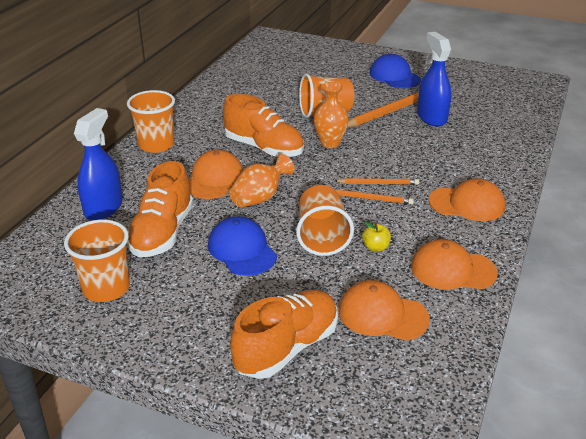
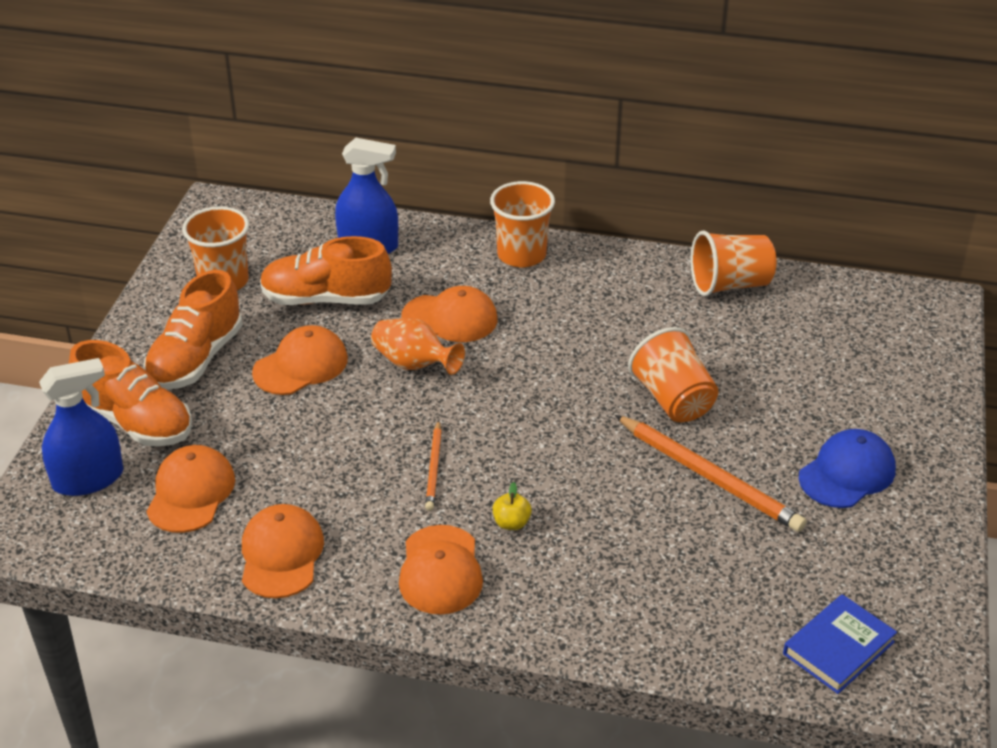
camera: 80 degrees right, 5 degrees up
(242, 250) = (301, 365): blue cap -> orange cap
(264, 148) = (542, 350): orange shoe -> orange shoe (196, 359)
(322, 237) = (336, 429): orange cup -> orange cup (730, 284)
(330, 143) = (577, 414): orange vase -> none
(375, 247) = (320, 479): yellow apple -> yellow apple (511, 523)
(378, 183) = (475, 472): orange pencil -> none
(431, 117) = (703, 526): blue spray bottle -> blue spray bottle (88, 479)
(516, 96) = (838, 648): none -> blue book

